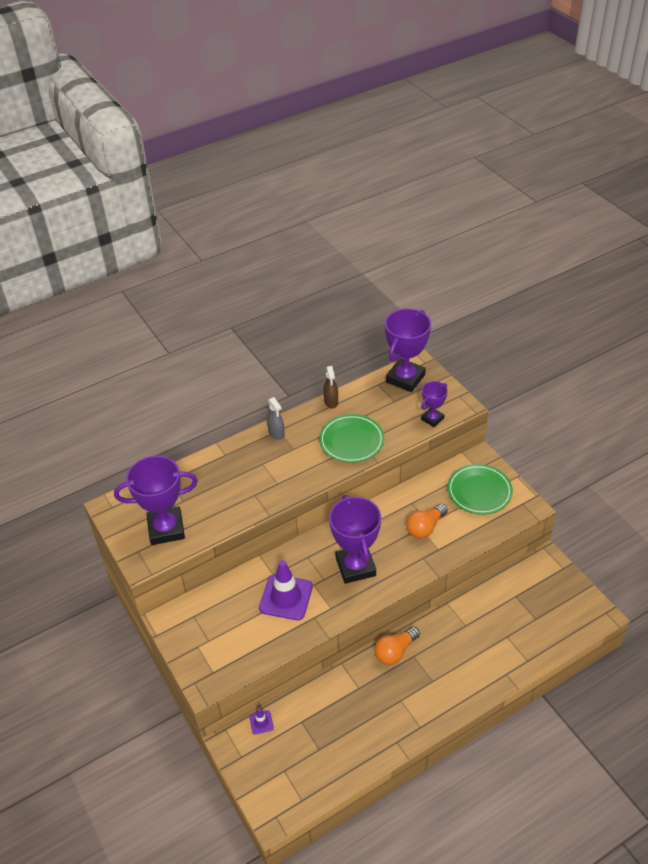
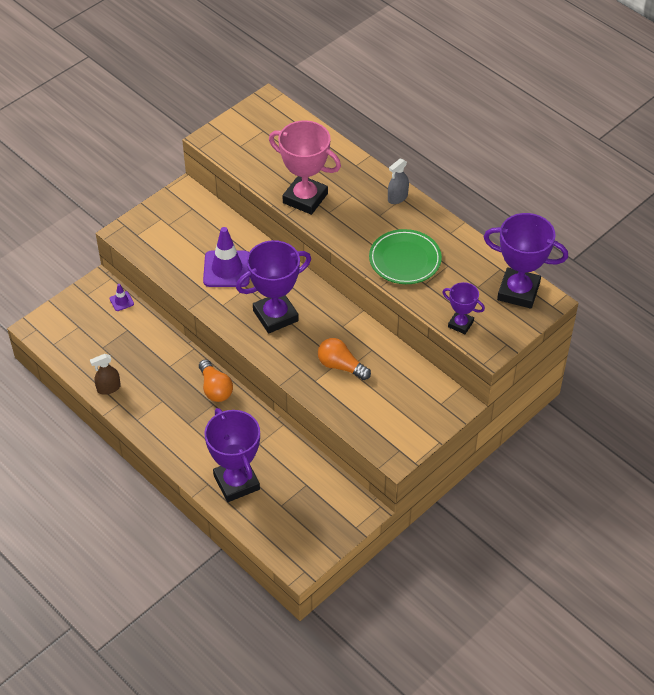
camera: 75 degrees right, 5 degrees up
(166, 529) = (252, 145): purple trophy -> purple trophy (236, 482)
(254, 498) = (305, 198): none -> pink trophy
(331, 401) = (459, 233): brown spray bottle -> brown spray bottle (108, 388)
(395, 651) = (215, 388): orange light bulb -> orange light bulb turned 150 degrees counterclockwise
(479, 491) = (405, 408): green plate -> none

